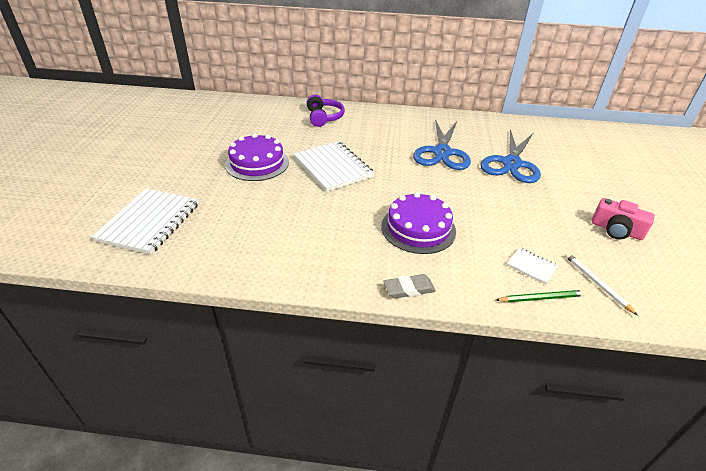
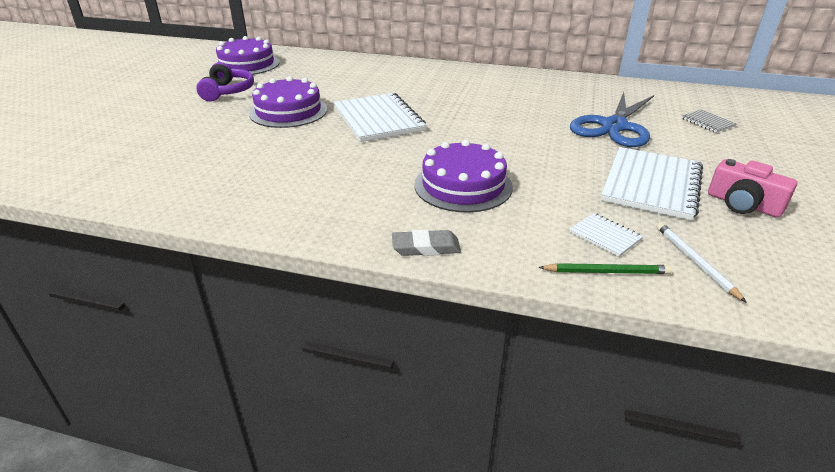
camera: 10 degrees right, 5 degrees down
(149, 222) = (138, 159): white notebook -> white notebook (651, 185)
(203, 114) = (247, 64): none -> purple cake
(324, 117) = (387, 72): purple headphones -> purple headphones (227, 92)
(442, 153) = (523, 111): blue scissors -> none
(575, 156) = (707, 122): none -> grey notebook

